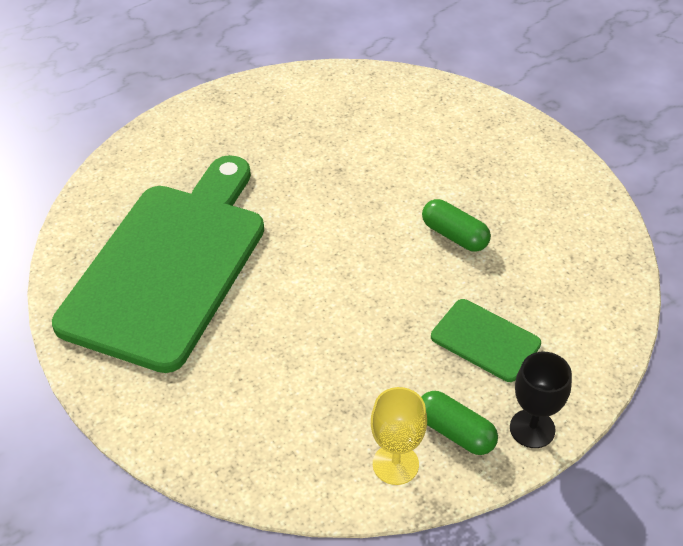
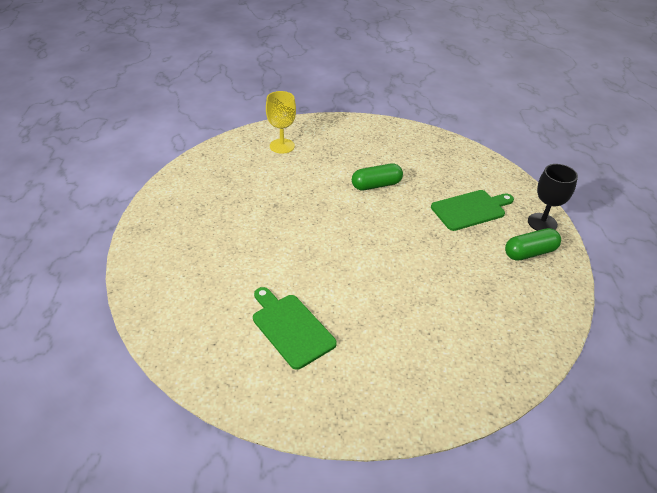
camera: 60 degrees left, 5 degrees down
(169, 267) = (291, 328): green cutting board -> green cutting board, size x0.43
(395, 464) = (542, 288): yellow goblet -> yellow goblet (282, 146)

